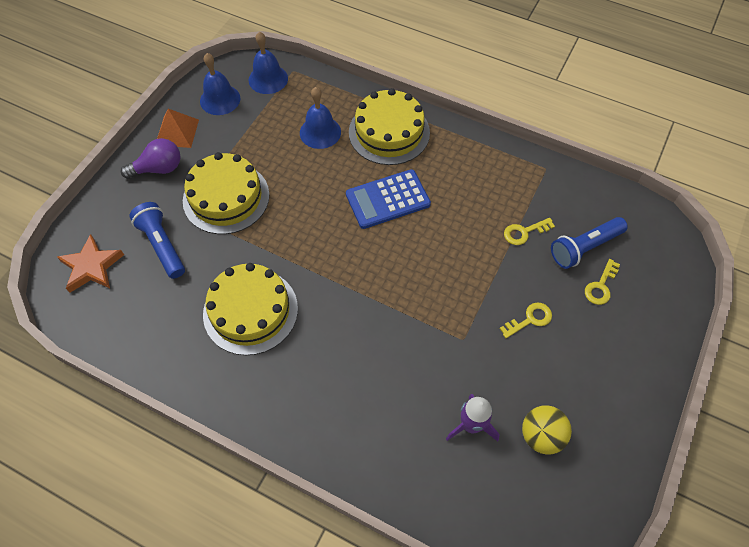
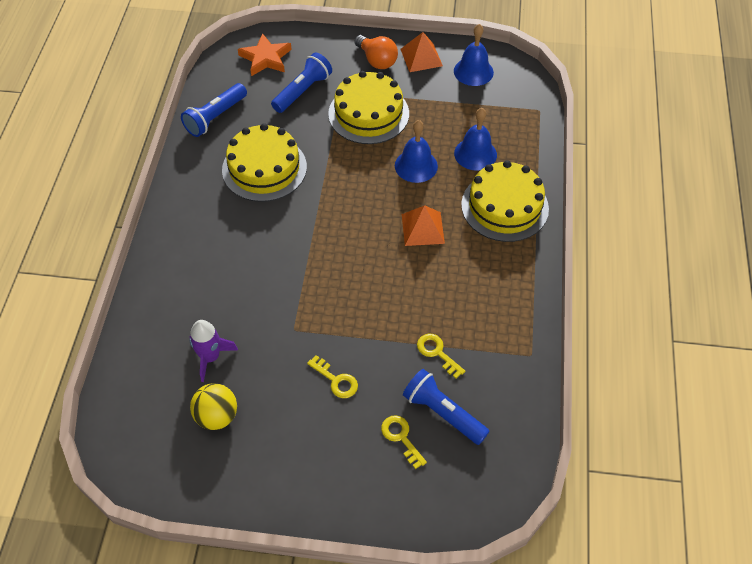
camera: 70 degrees right, 5 degrees down
(151, 340) = (215, 117): none -> blue flashlight
(158, 169) = (377, 60): purple light bulb -> orange light bulb
(268, 79) = (517, 95): blue bell -> blue bell (416, 166)
(387, 199) = (422, 228): blue calculator -> orange pyramid
(600, 286) = (401, 437): yellow key -> yellow key turned 45 degrees clockwise

